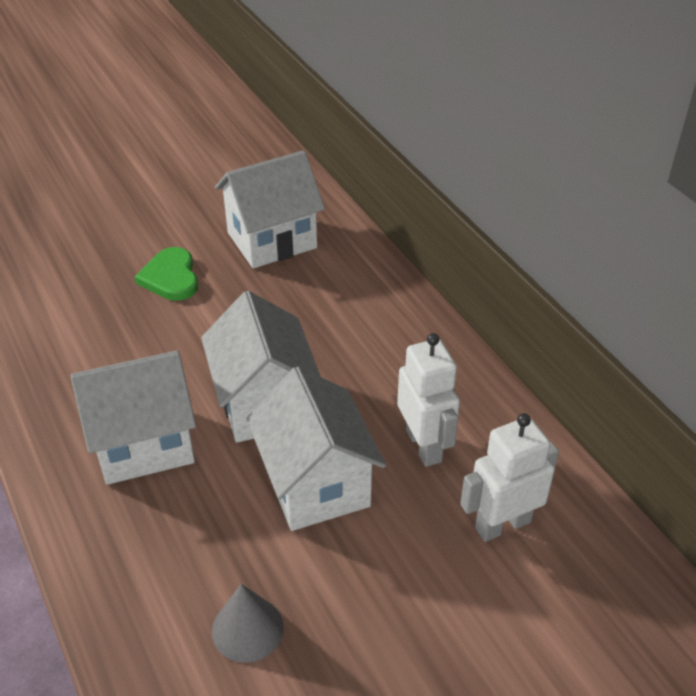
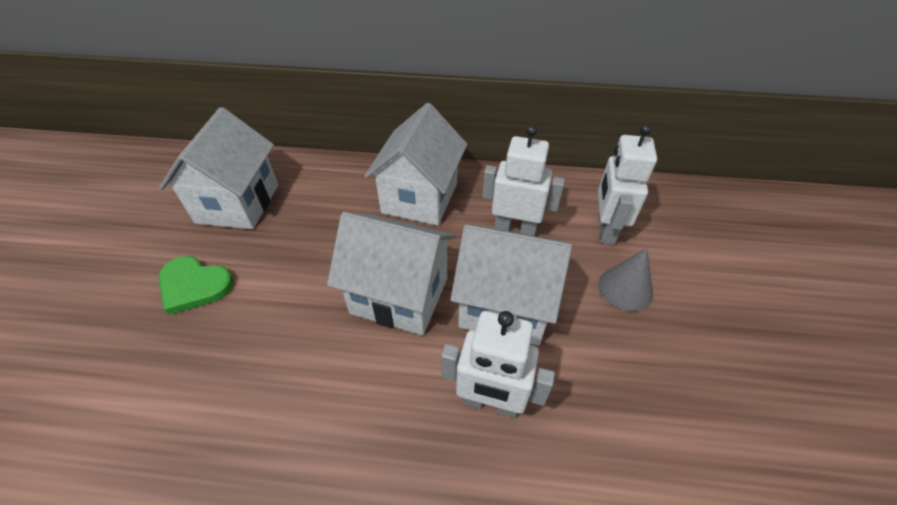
camera: 55 degrees left, 5 degrees up
(144, 444) = (365, 407): white house -> white house (420, 198)
(204, 522) = (490, 403): none -> white robot
(247, 629) = (618, 427): grey cone -> grey cone (625, 289)

